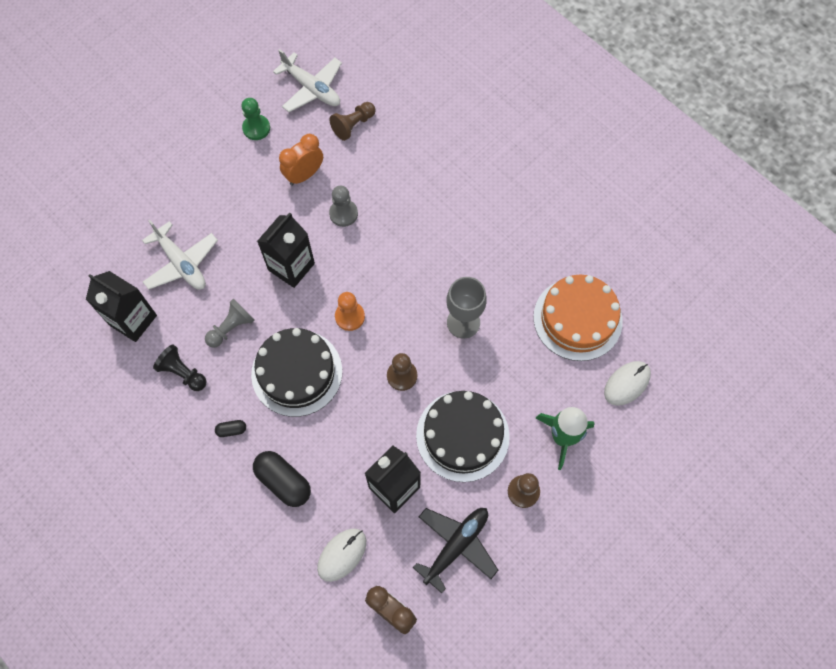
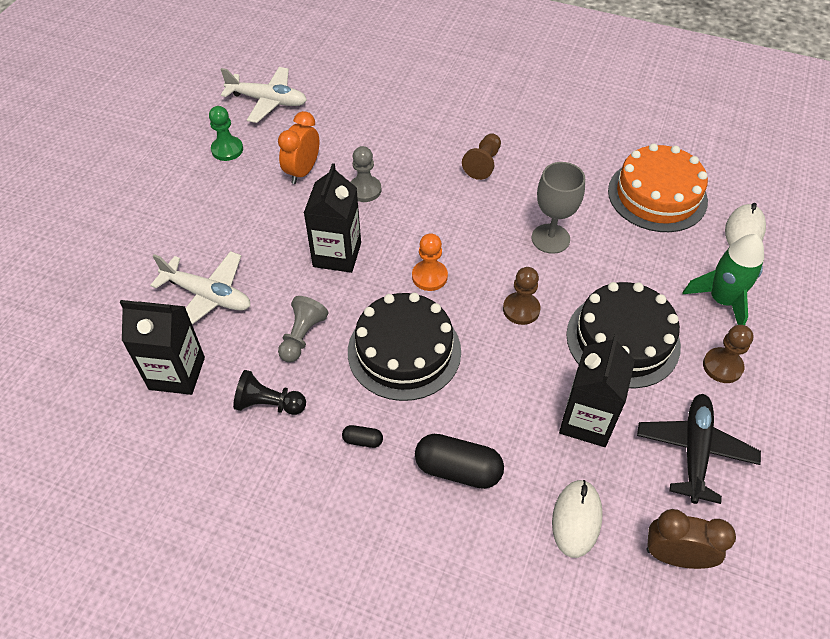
camera: 25 degrees left, 15 degrees down
(231, 430) = (363, 440): black capsule -> black capsule turned 45 degrees clockwise
(353, 125) = (329, 116): brown pawn -> brown pawn (483, 163)

